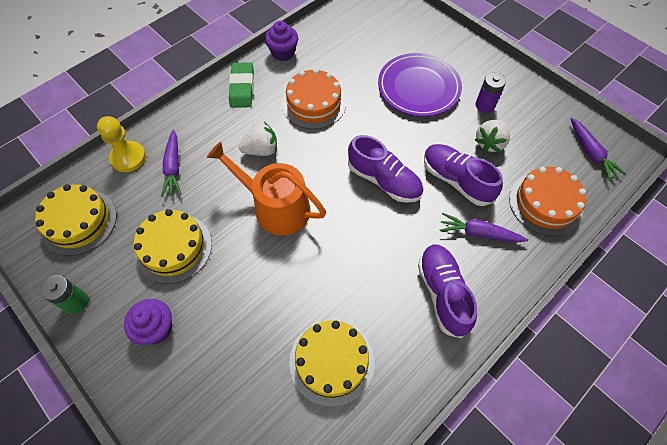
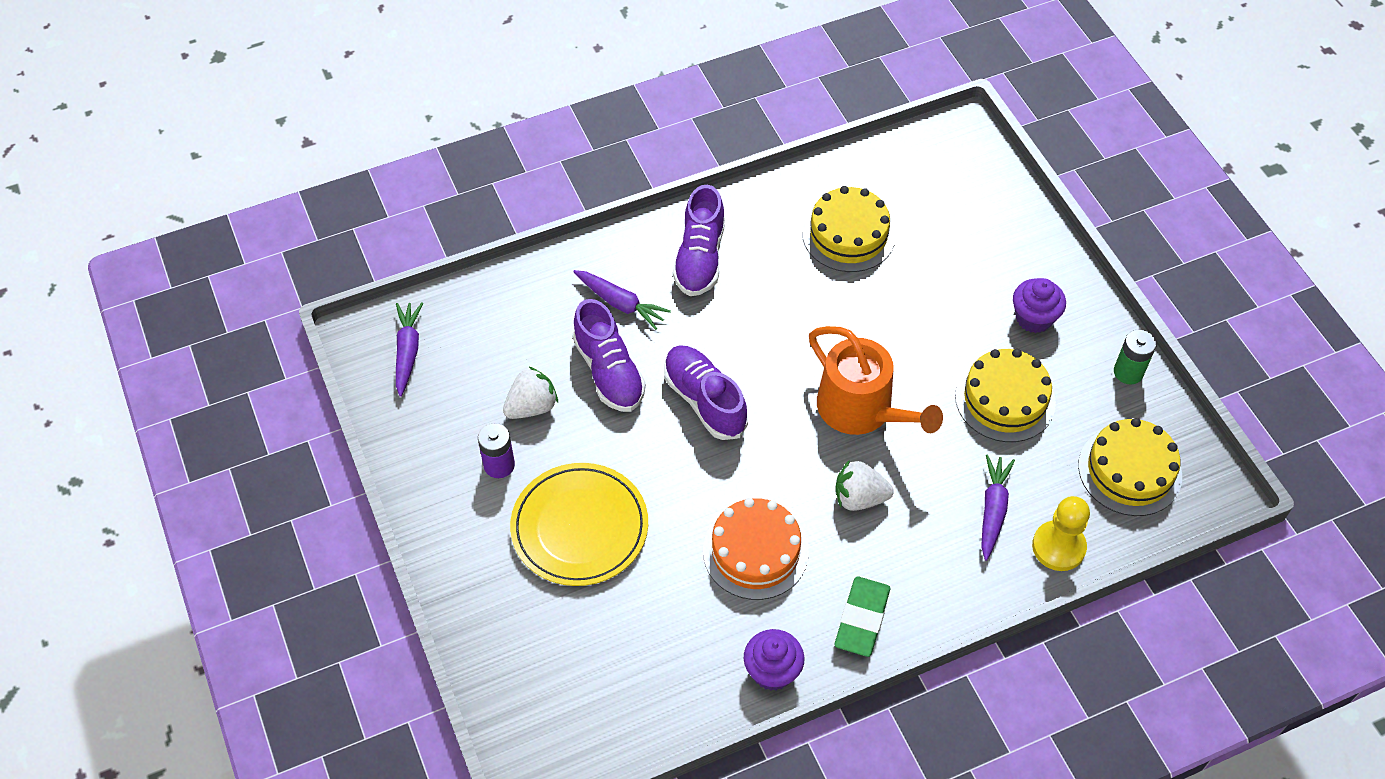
camera: 160 degrees left, 5 degrees down
(418, 87) = (579, 527): purple plate -> yellow plate
(545, 203) = (516, 311): orange cake -> none

